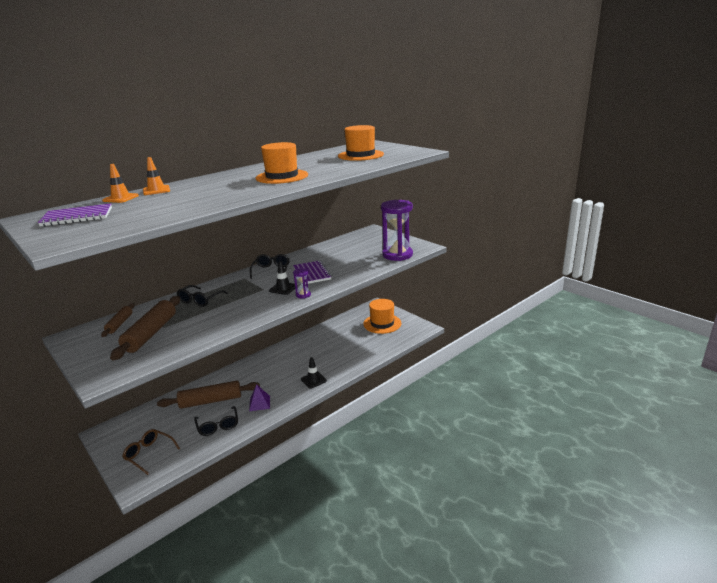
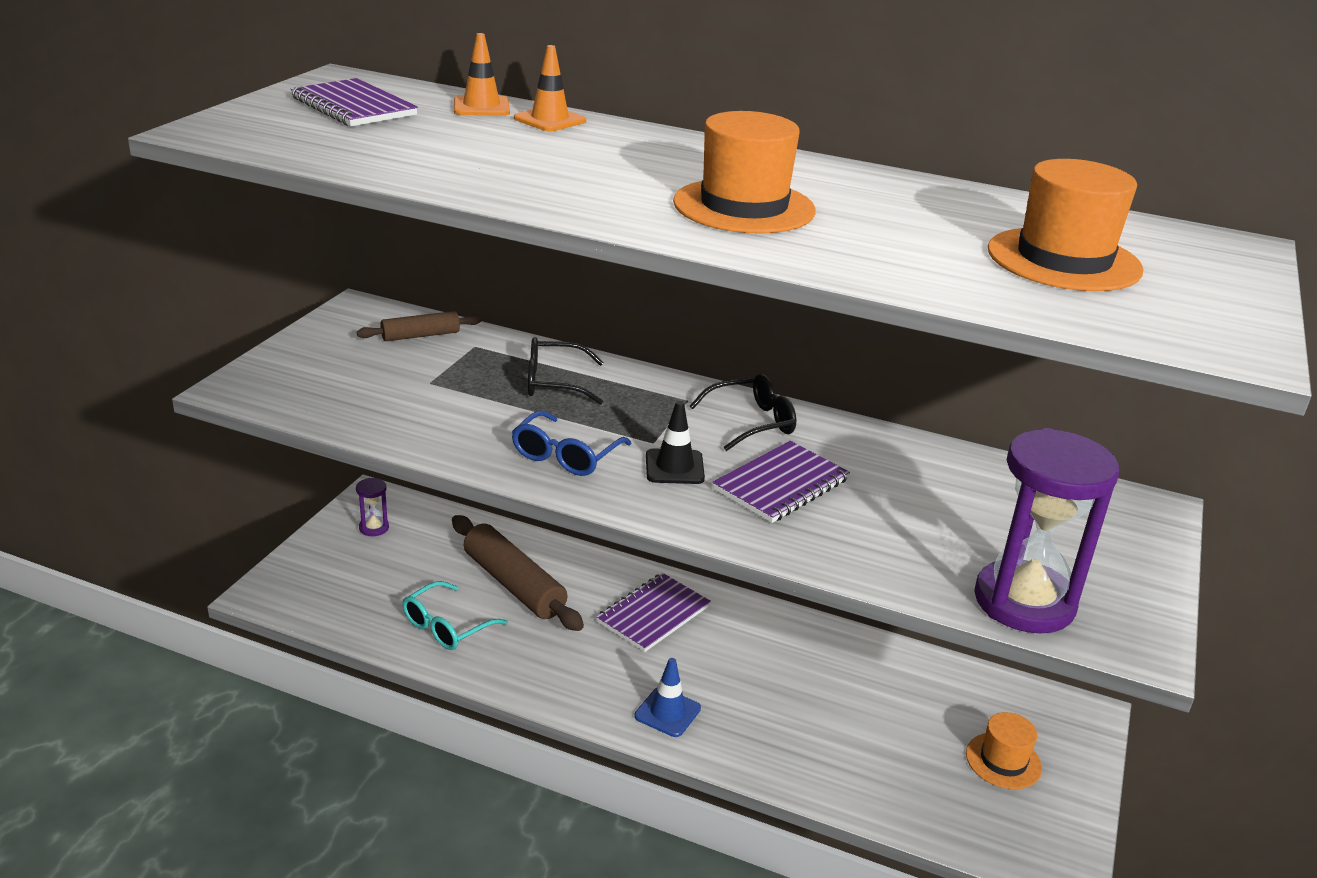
camera: 60 degrees right, 5 degrees up
(149, 454) = (340, 575): brown glasses -> none
(150, 333) = (400, 378): brown rolling pin -> none
(218, 426) = (446, 627): black glasses -> turquoise glasses
(254, 307) = (565, 456): none -> blue glasses
(259, 403) = (541, 657): purple pyramid -> none
(262, 370) = (653, 614): none -> purple notebook
(303, 295) = (662, 505): purple hourglass -> purple hourglass (374, 528)
(313, 380) = (667, 712): black traffic cone -> blue traffic cone
(382, 323) = (1003, 761): orange hat -> orange hat, size x0.63

